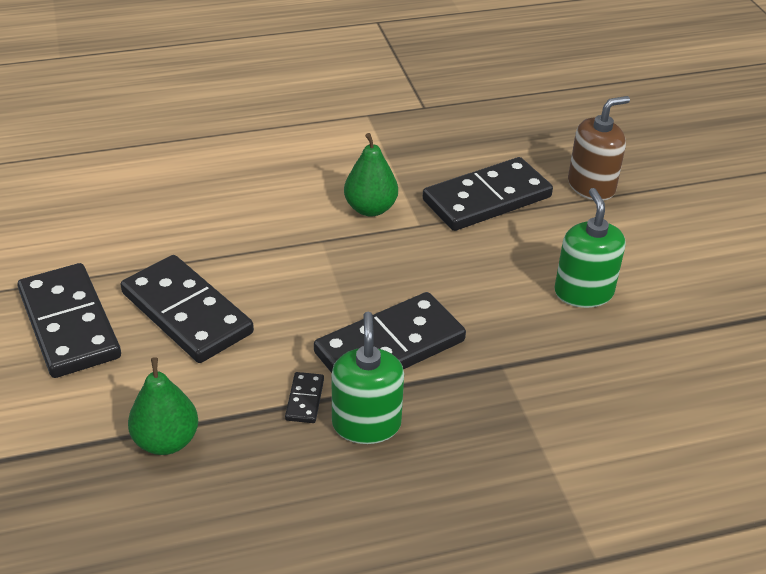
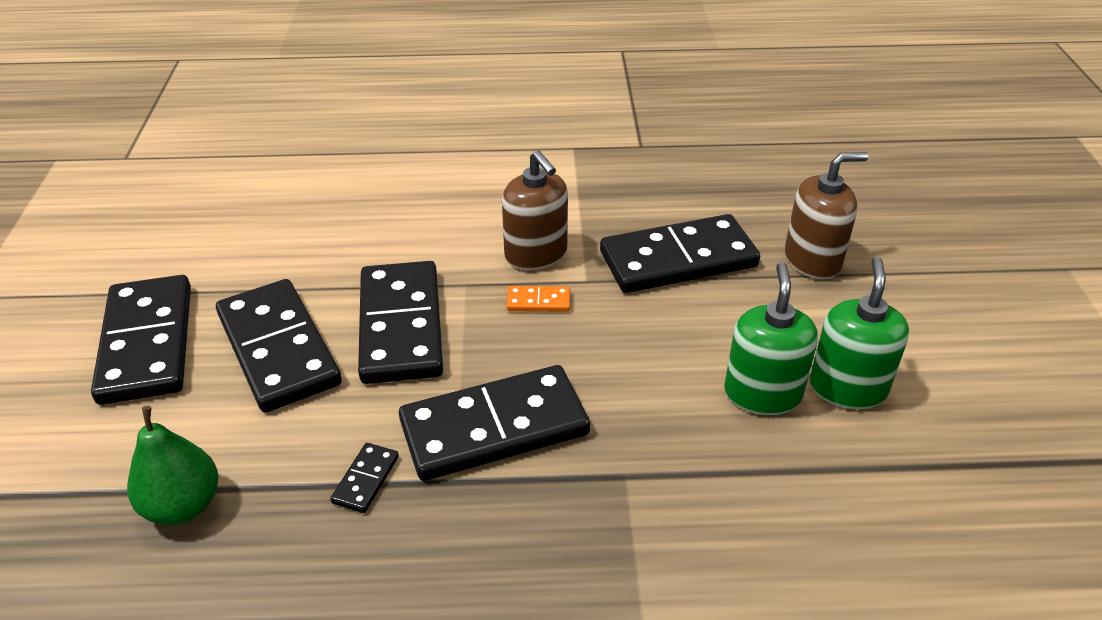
camera: 15 degrees right, 0 degrees up
(282, 281) = (400, 326): none -> black domino
(366, 424) = (426, 526): green soap dispenser -> green soap dispenser (847, 387)
(370, 208) = (536, 254): green pear -> brown soap dispenser
(387, 246) = (538, 301): none -> orange domino

